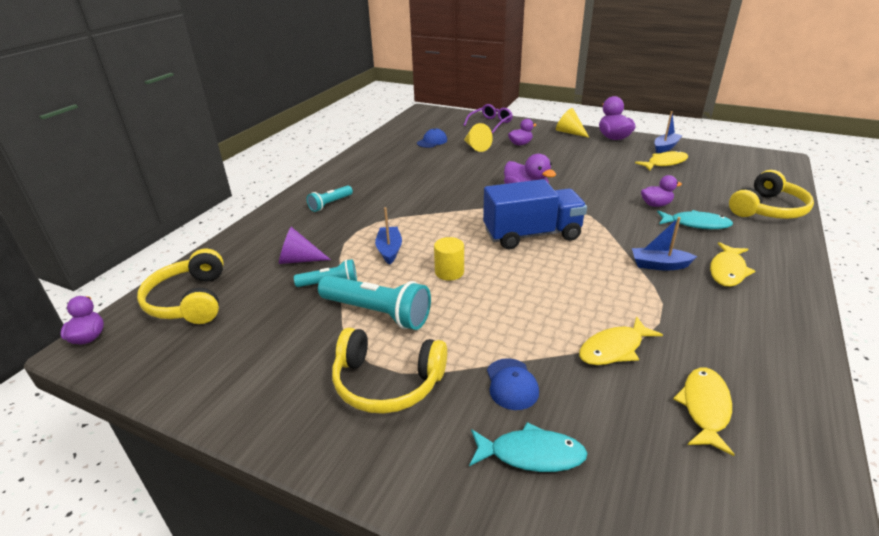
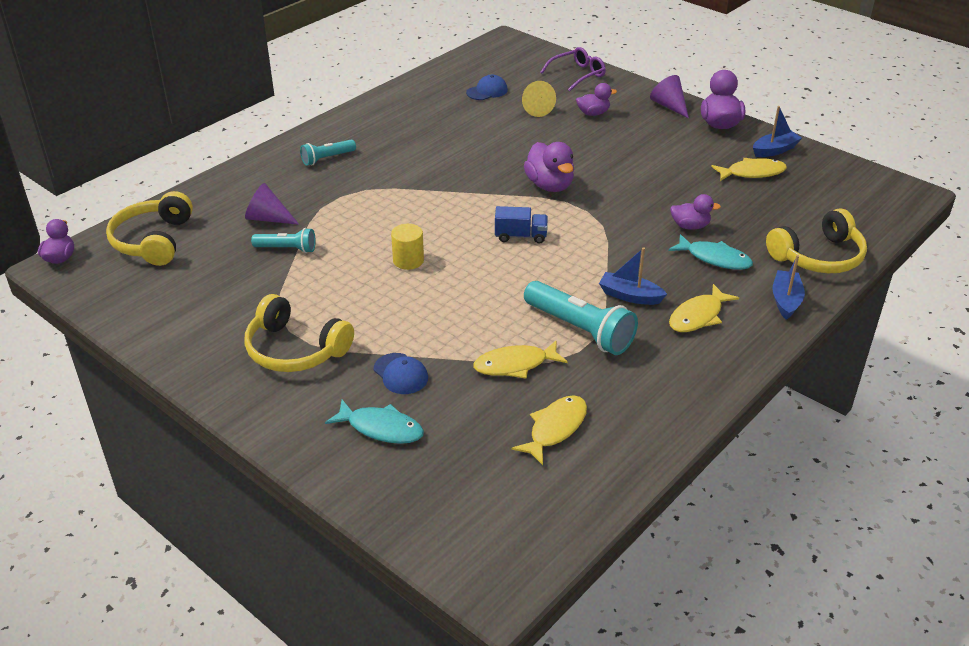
camera: 15 degrees right, 5 degrees up
(377, 313) = (317, 287): turquoise flashlight -> turquoise flashlight (580, 330)
(389, 250) = (362, 225): blue boat -> blue boat (785, 300)
(511, 384) = (400, 374): blue cap -> blue cap turned 45 degrees counterclockwise
(532, 235) = (520, 236): blue truck -> blue truck, size x0.49
(569, 132) = (669, 106): yellow cone -> purple cone

